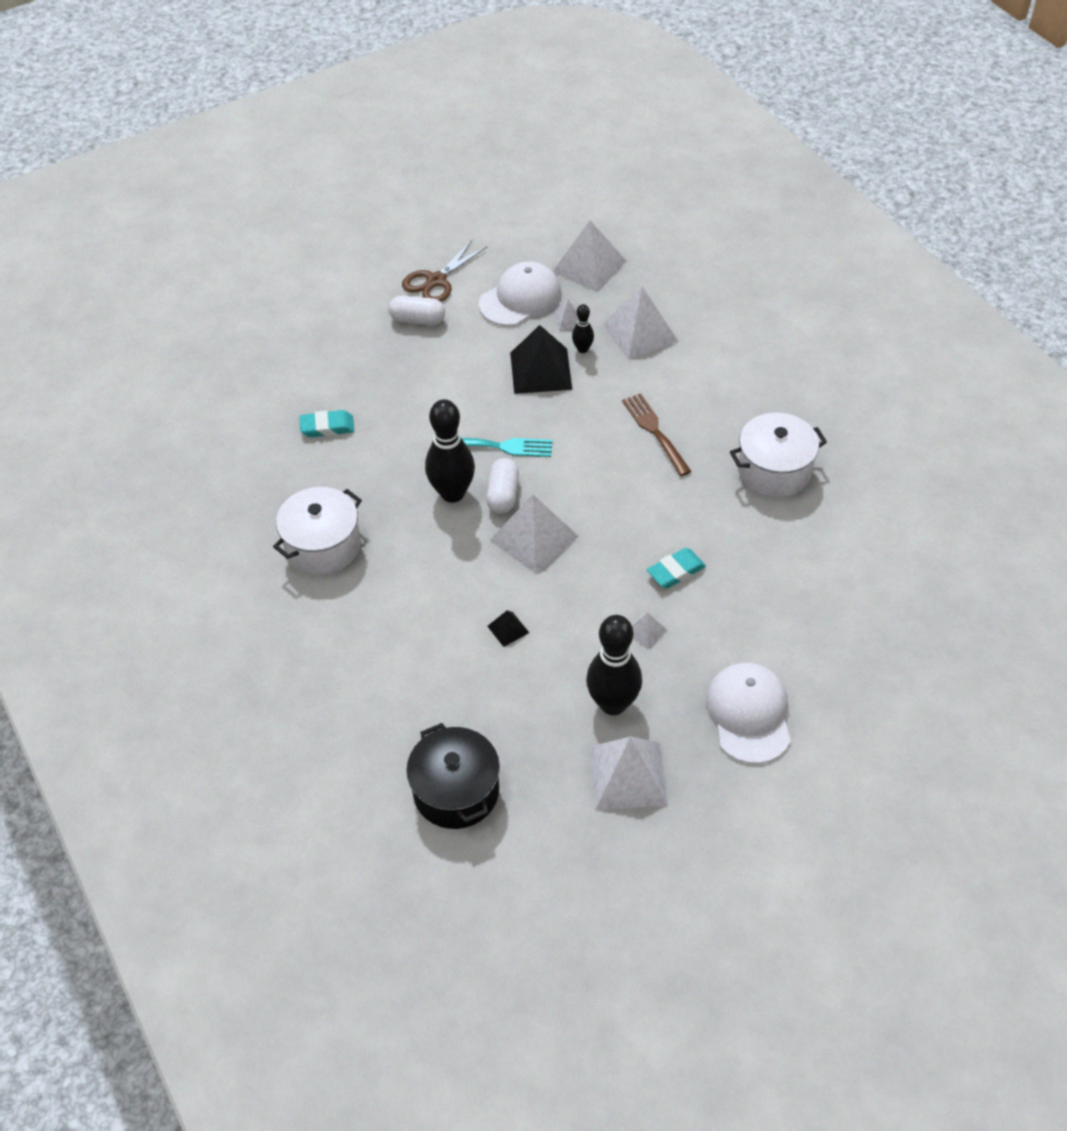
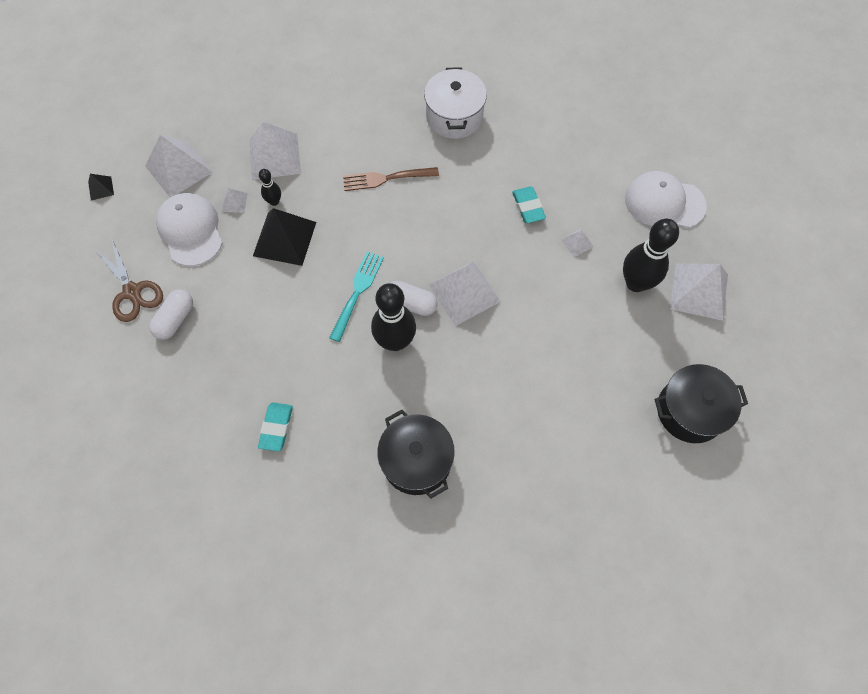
camera: 75 degrees left, 15 degrees up
(323, 545) = (416, 460): white pot -> black pot
(508, 629) = (549, 335): black pyramid -> black pyramid (101, 188)

